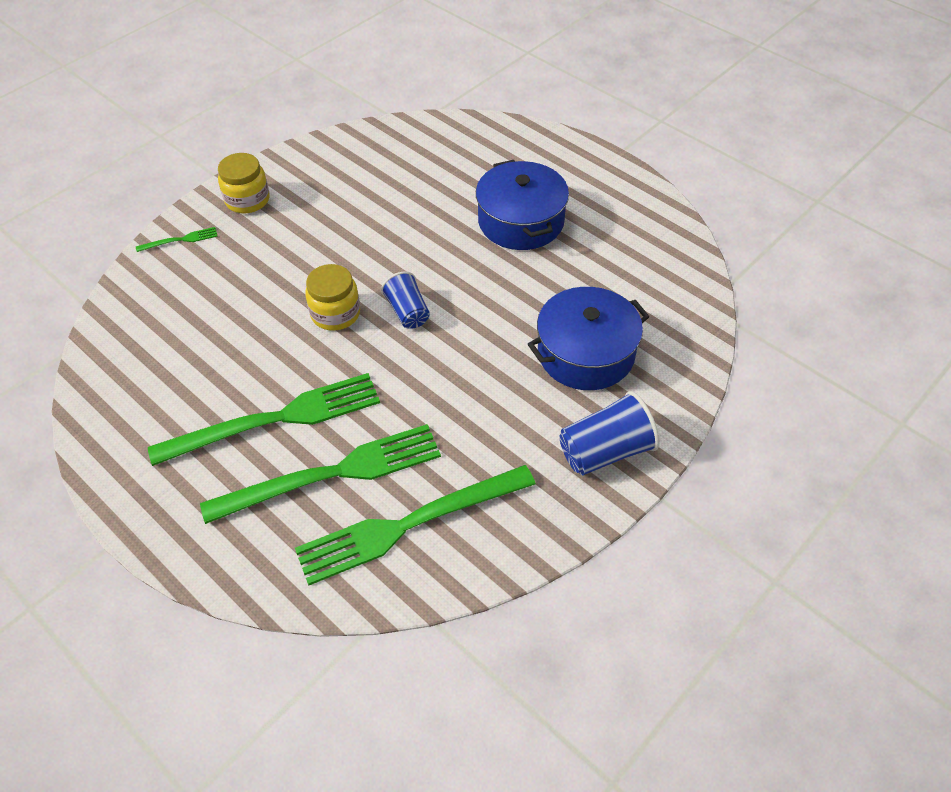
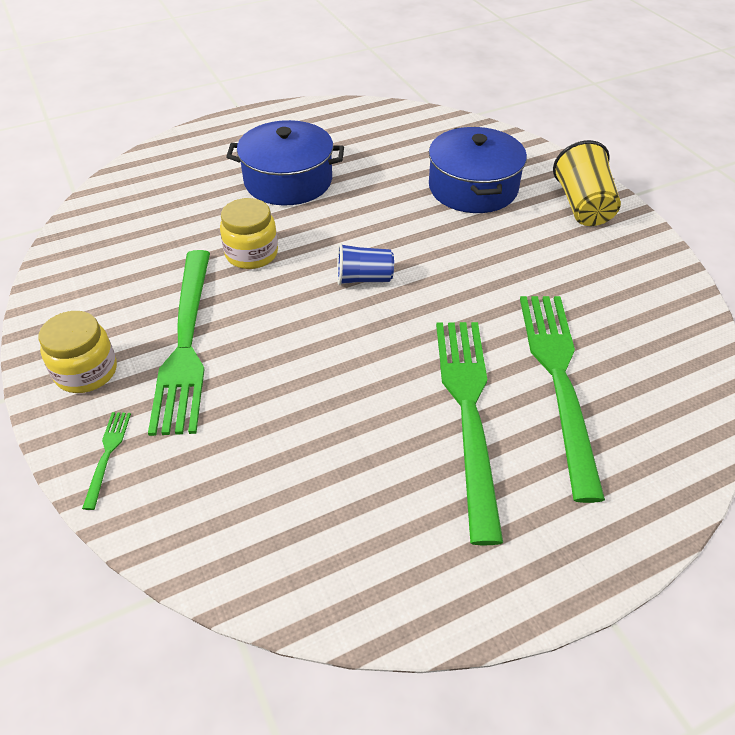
camera: 70 degrees left, 5 degrees down
(335, 313) = (334, 332): yellow jar -> yellow jar (251, 254)
(409, 524) = (633, 337): green fork -> green fork (185, 343)
(605, 451) = (583, 206): blue cup -> yellow cup

